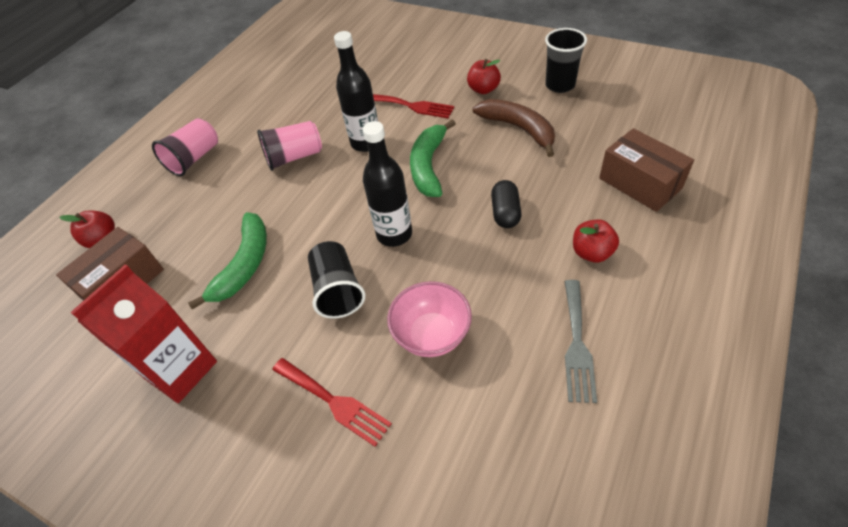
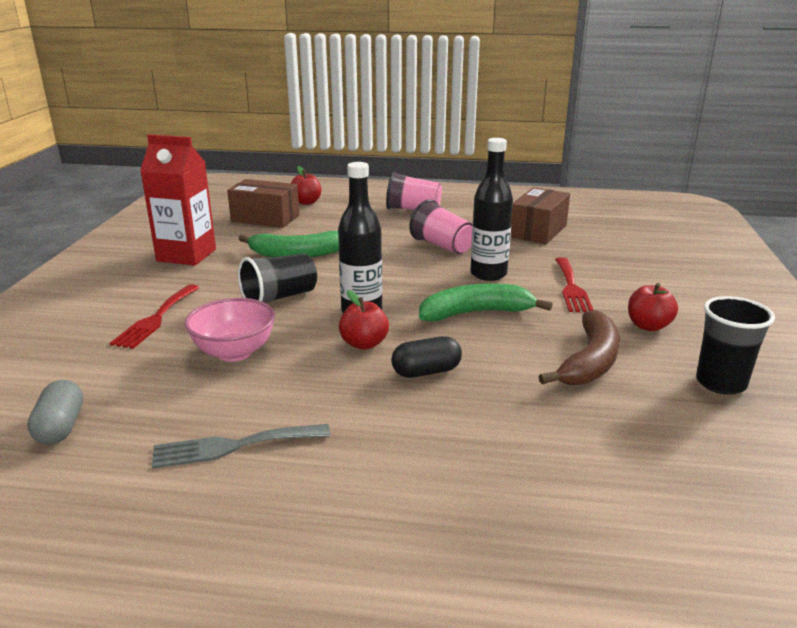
camera: 65 degrees right, 25 degrees down
(521, 482) = (60, 427): none -> grey capsule
(592, 252) = (386, 444): red apple -> red apple (364, 344)
(640, 183) = (550, 478): brown box -> brown box (538, 231)

